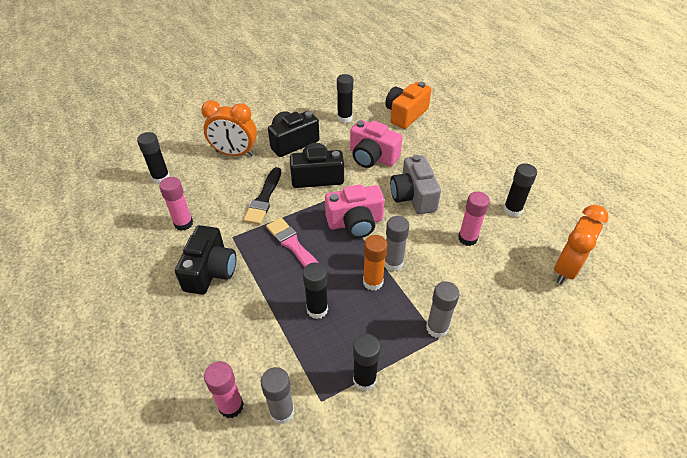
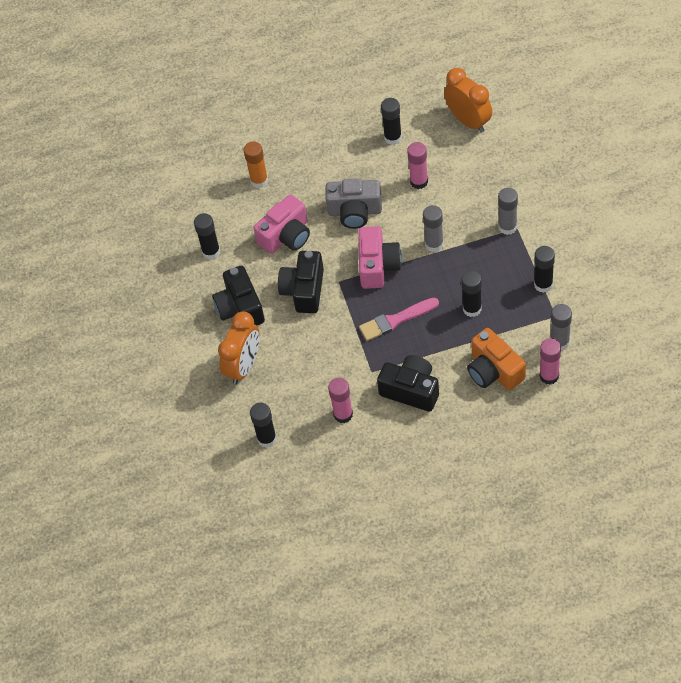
camera: 70 degrees left, 10 degrees up
(264, 198) = (325, 341): black brush -> none
(373, 282) = (452, 263): orange glue stick -> orange glue stick (259, 181)
(405, 114) = (222, 191): orange camera -> orange camera (494, 371)

